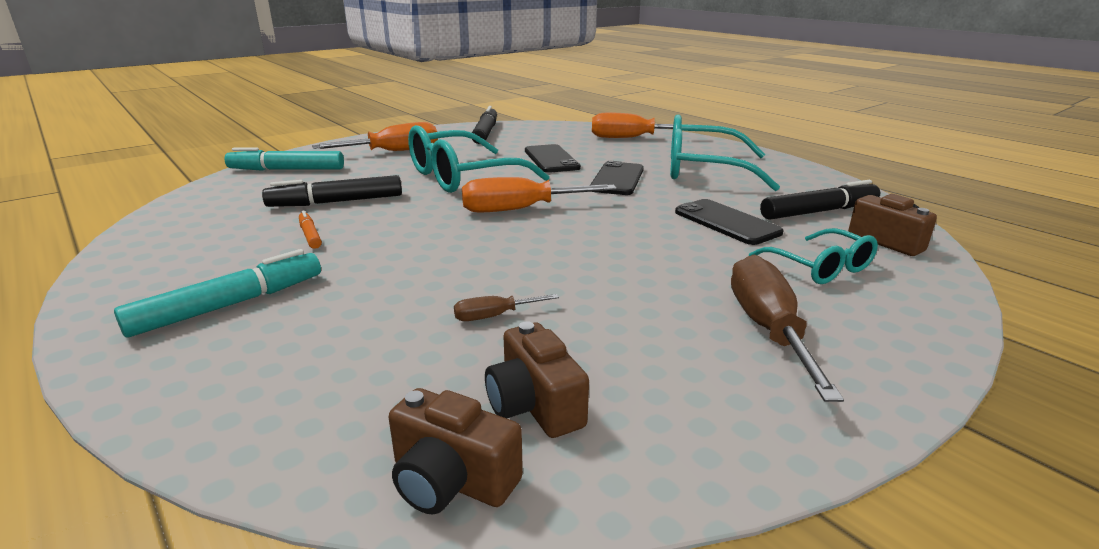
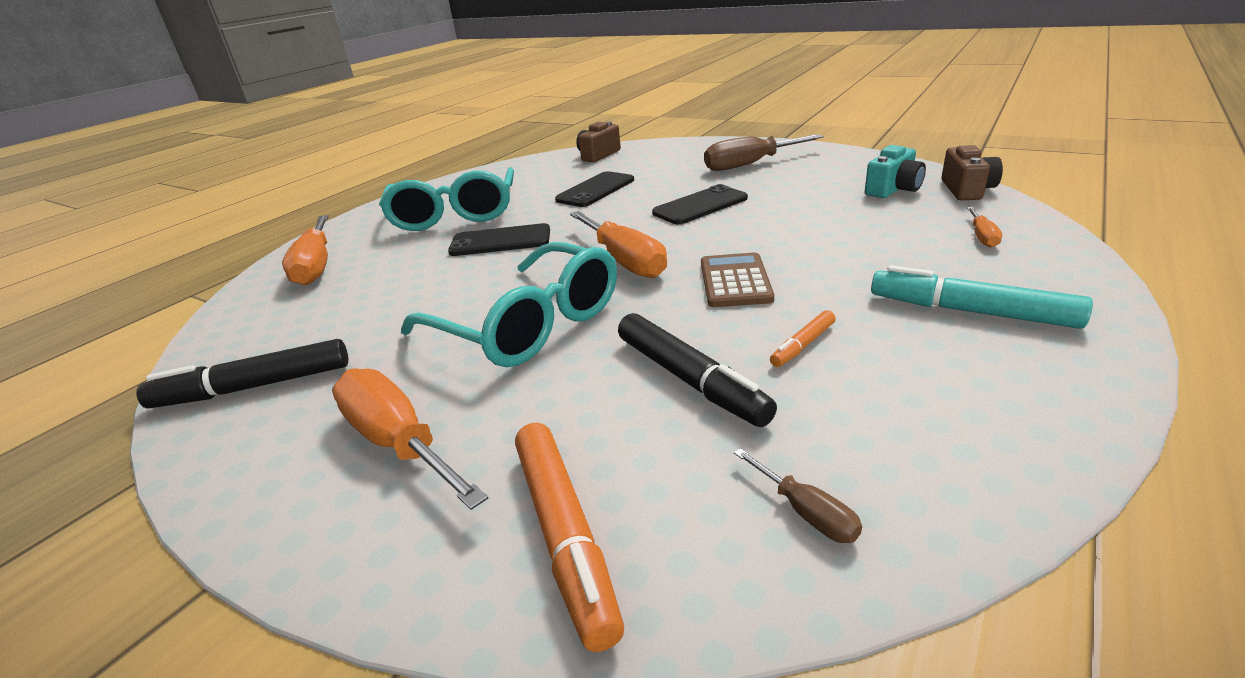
camera: 105 degrees left, 5 degrees up
(287, 170) = (565, 535): turquoise marker -> orange marker
(310, 389) = (982, 237): none -> orange screwdriver
(425, 237) = (735, 281): none -> brown calculator
(494, 316) = (829, 218): brown screwdriver -> brown screwdriver (806, 512)
(534, 405) = (893, 189): brown camera -> turquoise camera
(551, 159) = (428, 290): black phone -> black phone (700, 206)
(819, 211) = (552, 172): black marker -> none
(820, 267) = (656, 163): turquoise glasses -> none

